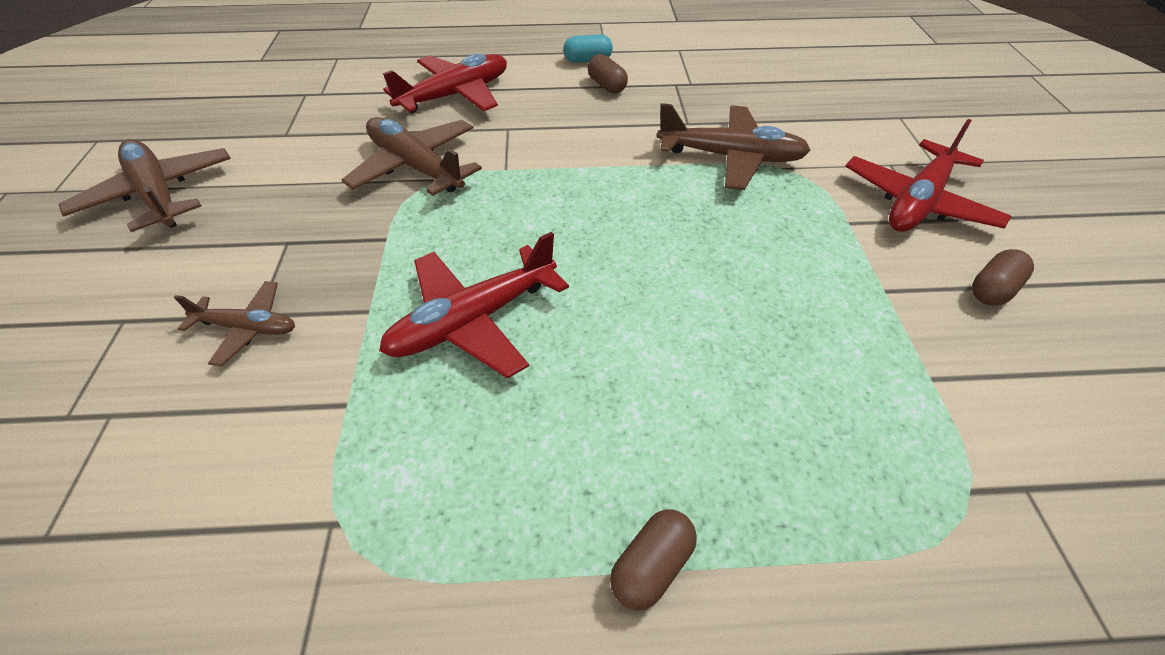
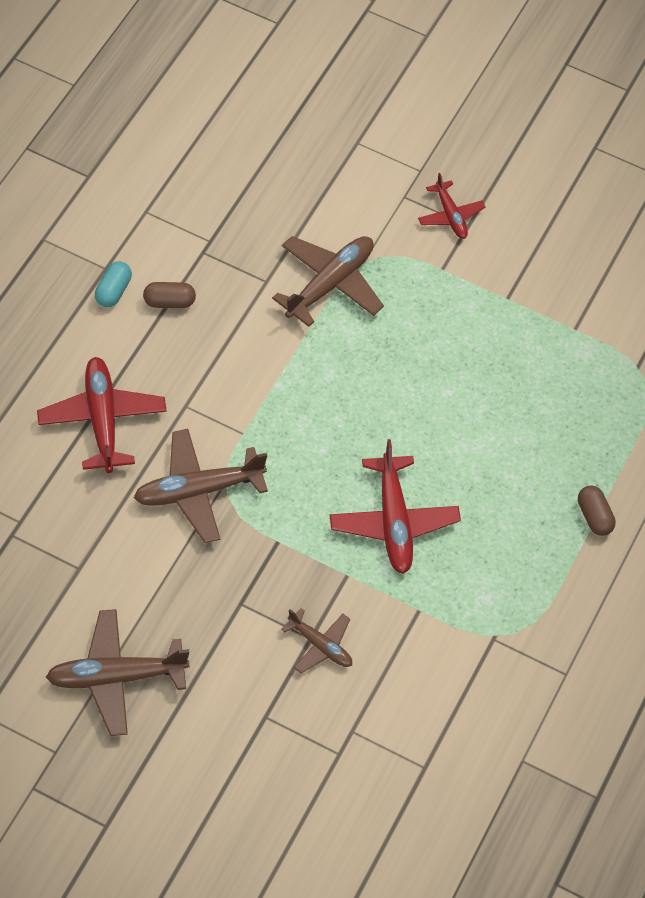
camera: 65 degrees left, 10 degrees up
(248, 328) = (320, 646): brown plane -> brown plane turned 90 degrees clockwise
(918, 202) = (450, 216): red plane -> red plane, size x0.58
(993, 290) = (541, 246): brown capsule -> none

